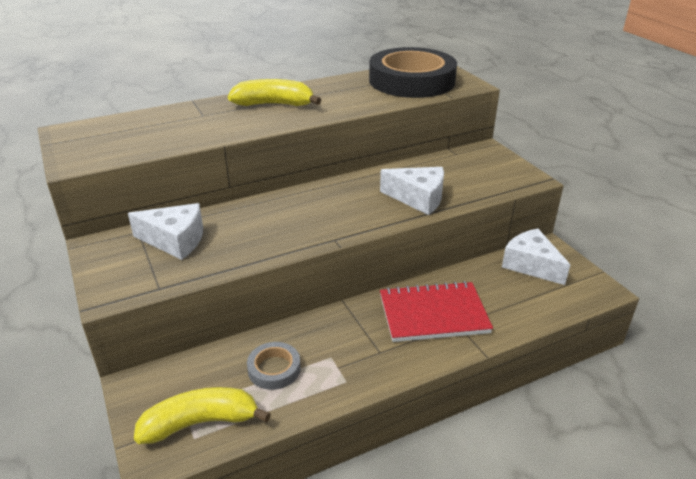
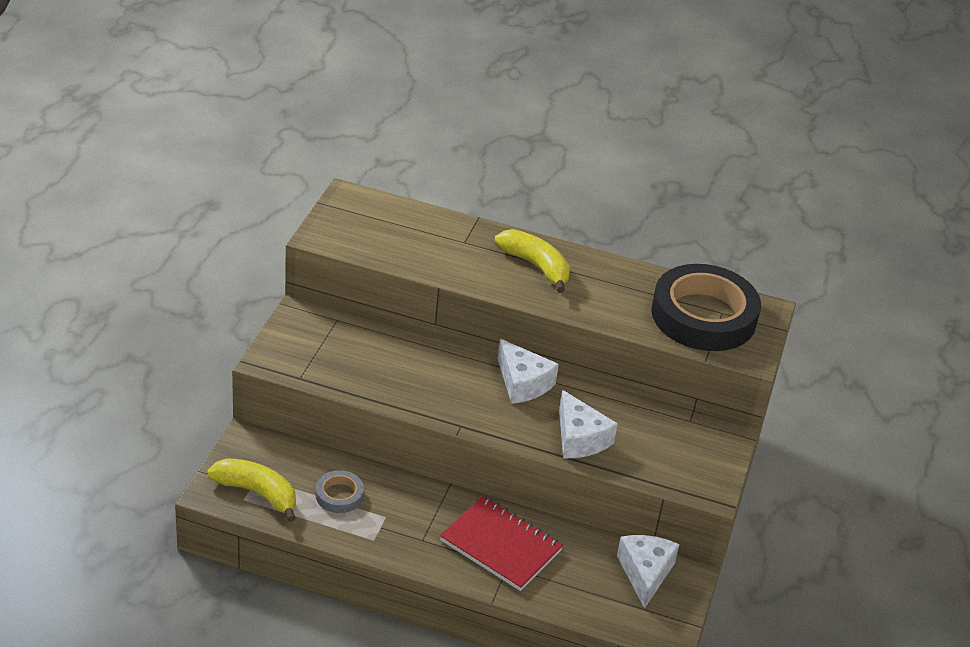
camera: 40 degrees right, 5 degrees up
(175, 240) = (352, 345): white cheese -> white cheese (523, 383)

